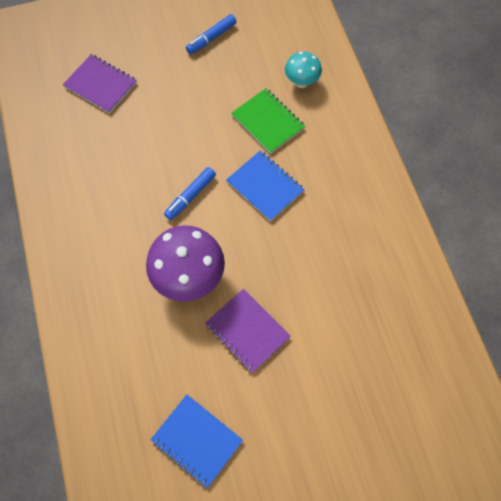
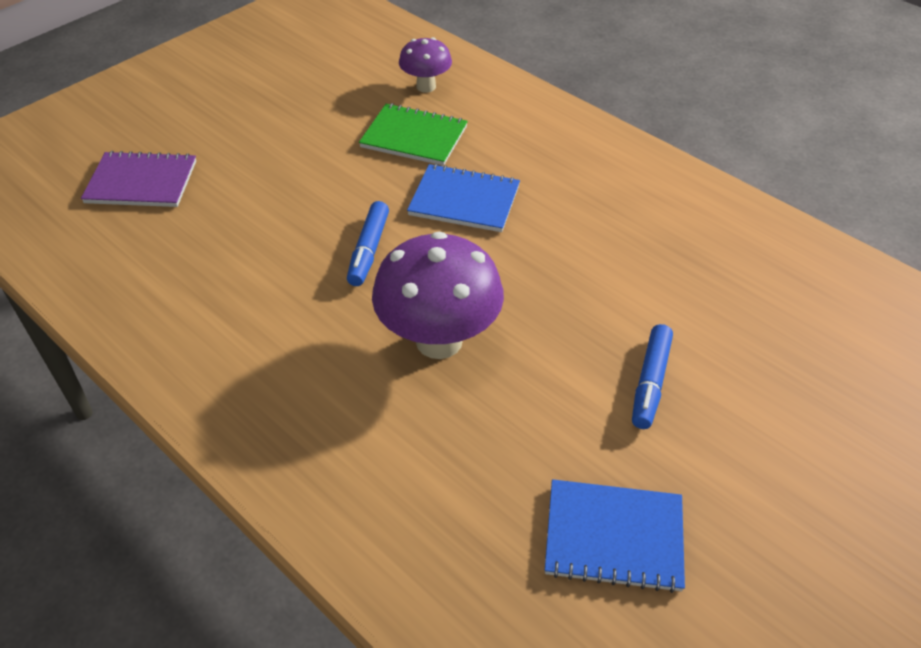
camera: 30 degrees left, 20 degrees down
(211, 38) = (272, 85): blue marker -> blue marker (650, 382)
(247, 331) = (573, 364): purple notebook -> none
(301, 82) = (426, 86): turquoise mushroom -> purple mushroom

